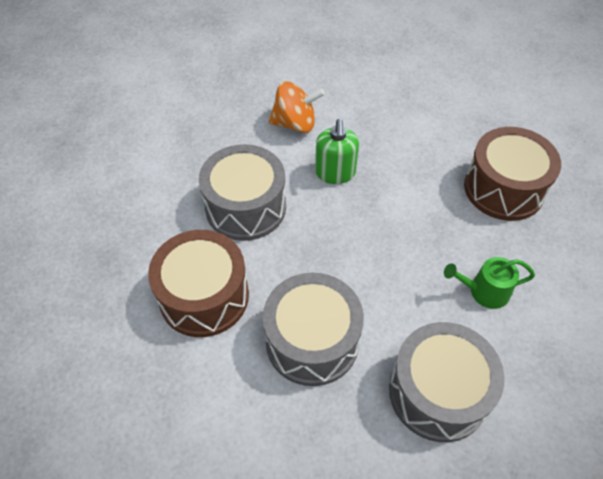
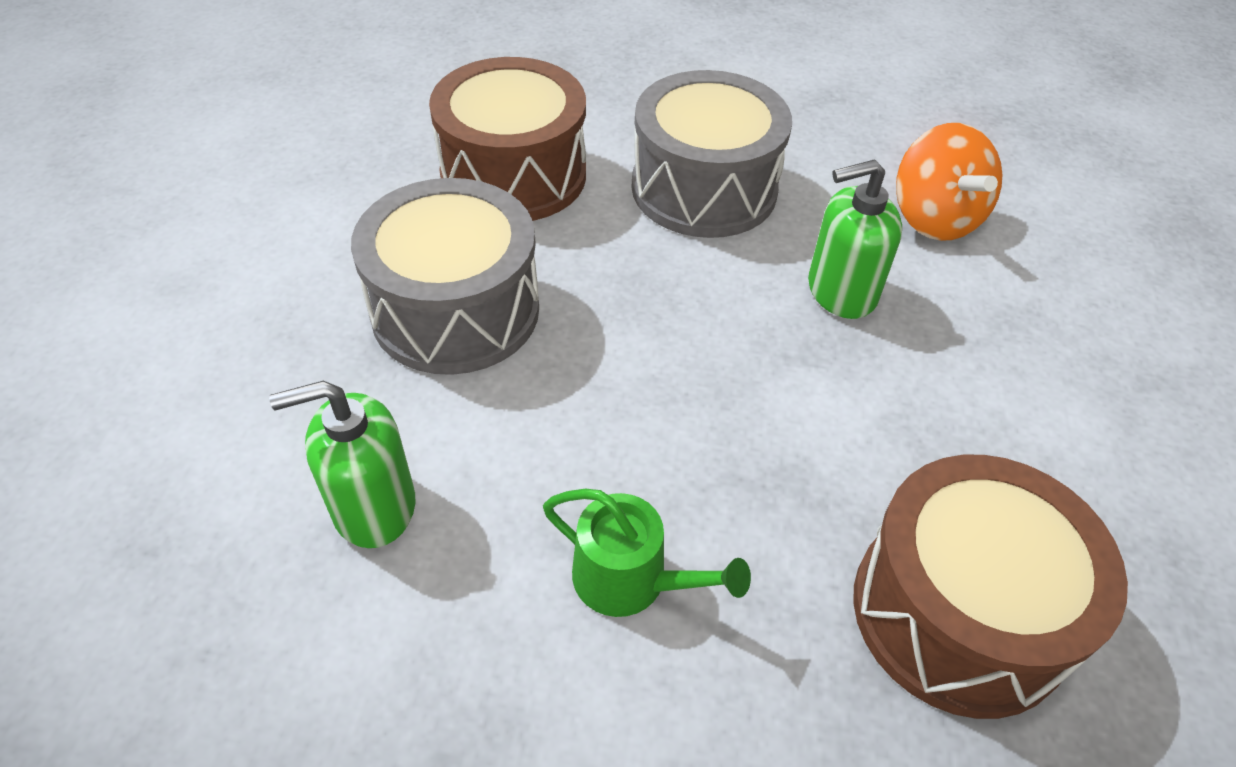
camera: 75 degrees right, 5 degrees down
(438, 392) = (373, 506): grey drum -> green soap dispenser
(484, 291) = (630, 580): green watering can -> green watering can turned 135 degrees clockwise

